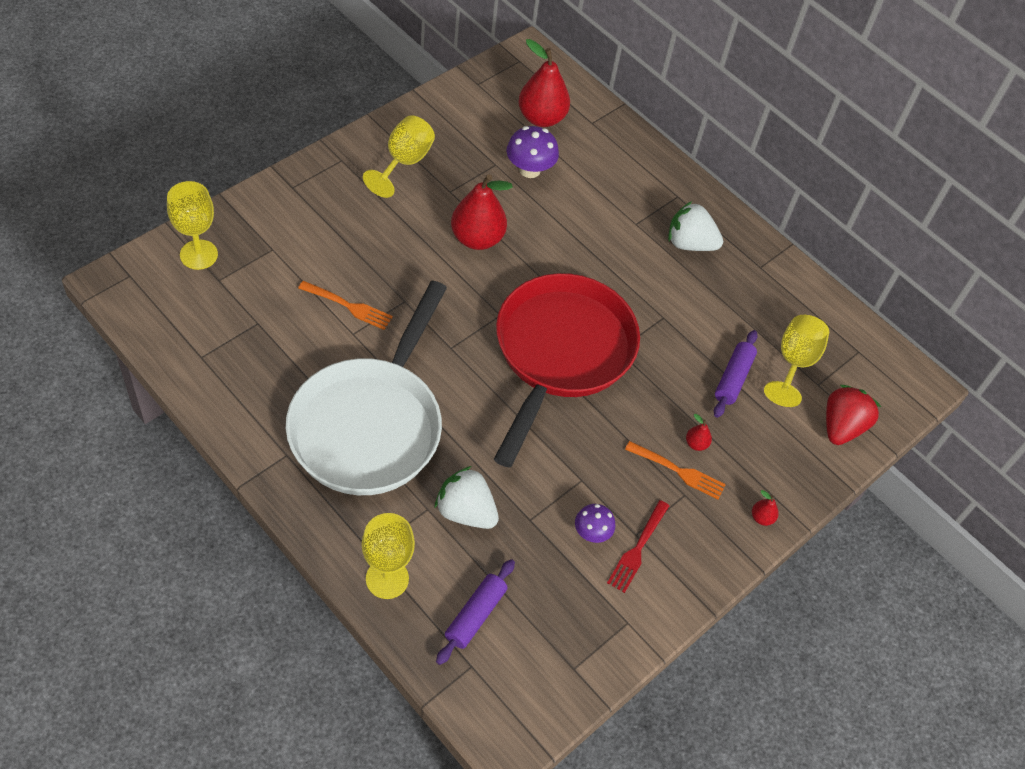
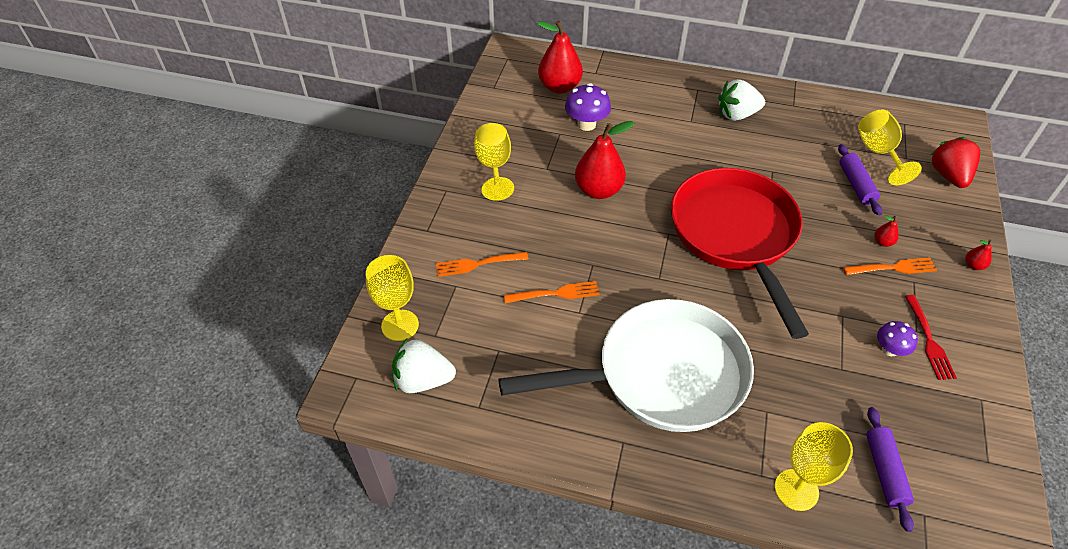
camera: 25 degrees left, 5 degrees down
(308, 242) = (478, 264): none -> orange fork
(370, 425) = (661, 375): white pan -> white pan turned 90 degrees counterclockwise
(465, 511) = (794, 394): white strawberry -> white strawberry (423, 380)

